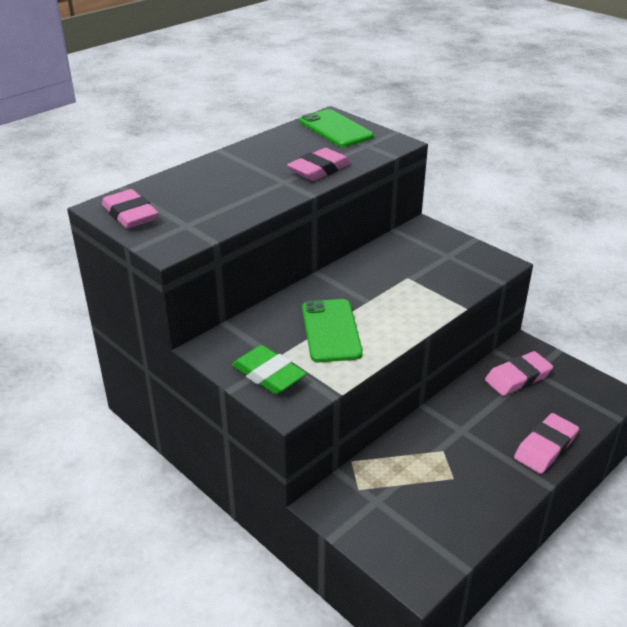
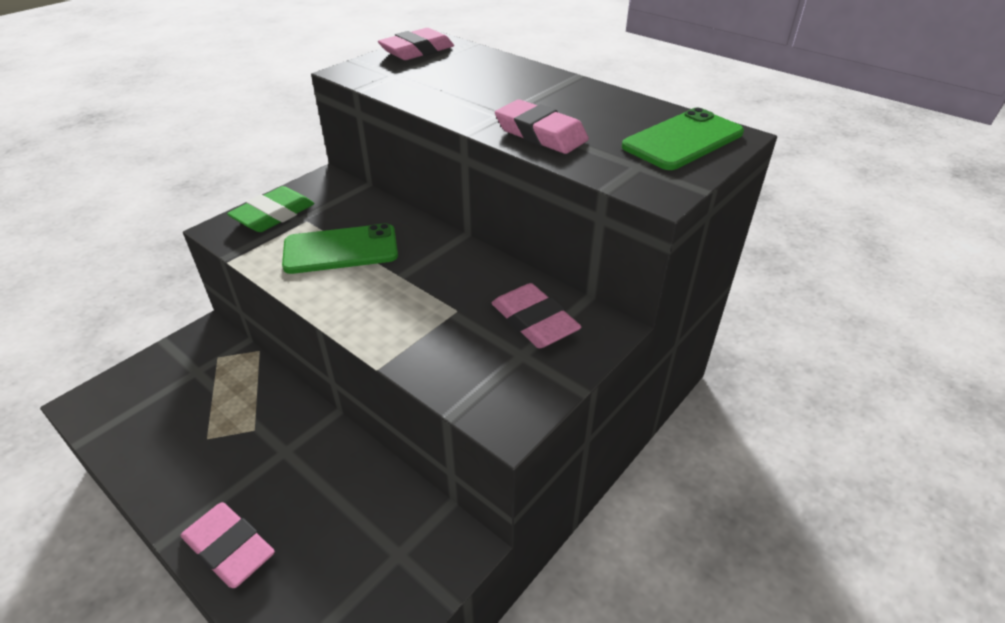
camera: 85 degrees right, 5 degrees up
(518, 377) = (383, 528): pink eraser -> pink eraser (534, 321)

